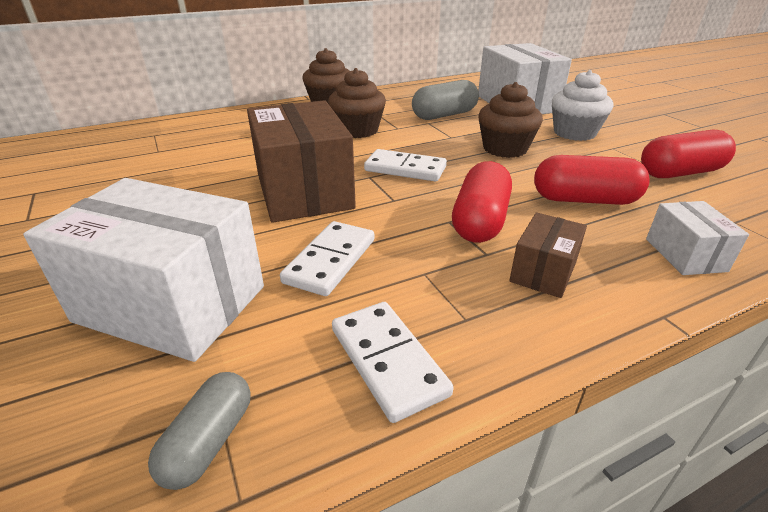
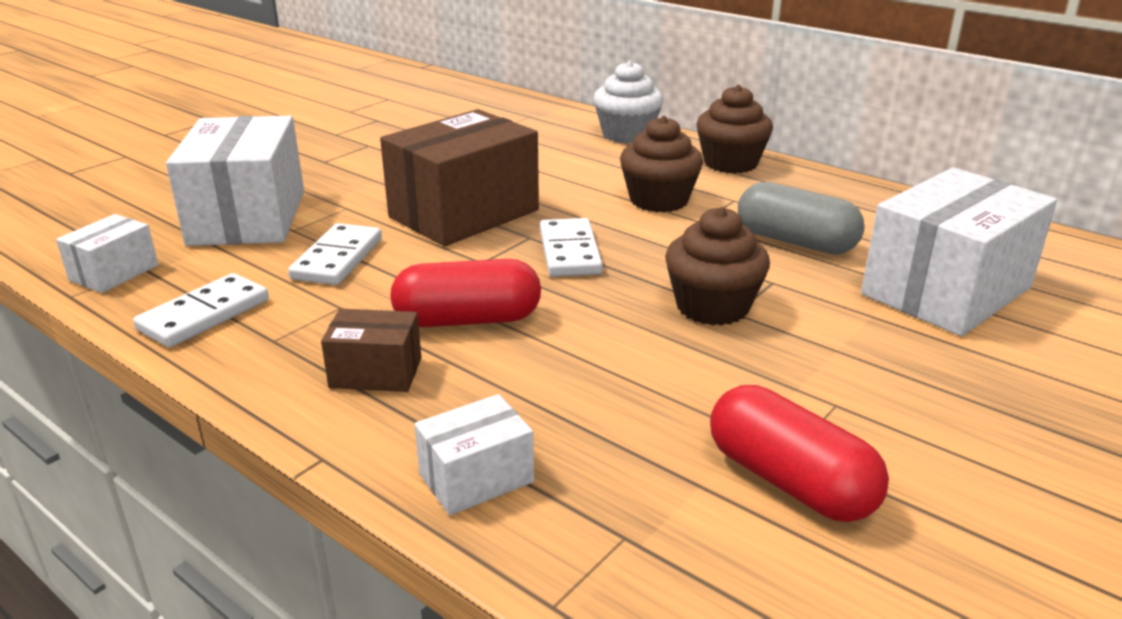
camera: 65 degrees right, 5 degrees down
(209, 441) = (114, 273): grey capsule -> white box
(330, 261) = (337, 259): white domino -> white domino turned 75 degrees counterclockwise
(574, 133) = (863, 360): white cupcake -> white cupcake (627, 134)
(584, 200) = (586, 388): red capsule -> none

